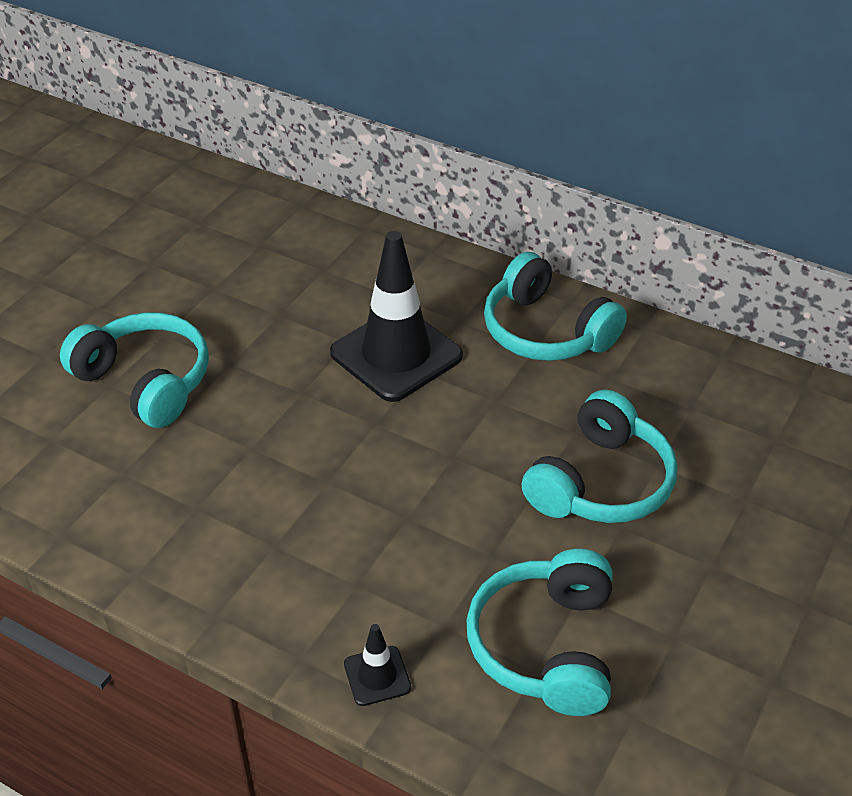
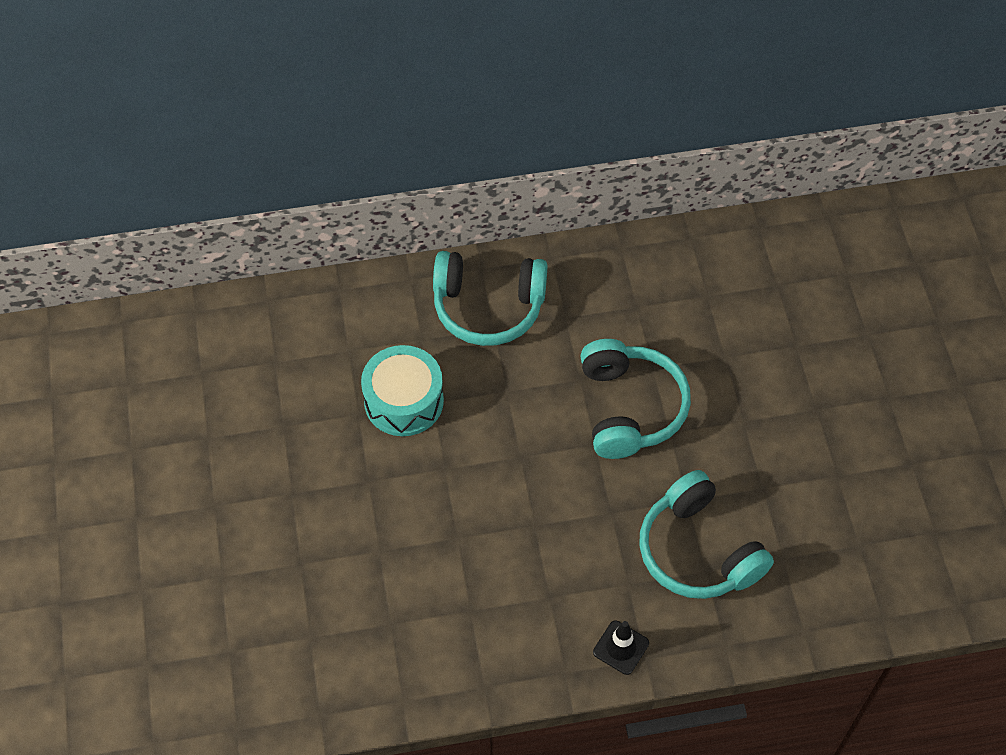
camera: 40 degrees left, 15 degrees up
(145, 382) = (245, 554): turquoise headphones -> none
(396, 354) = (404, 401): black traffic cone -> turquoise drum

